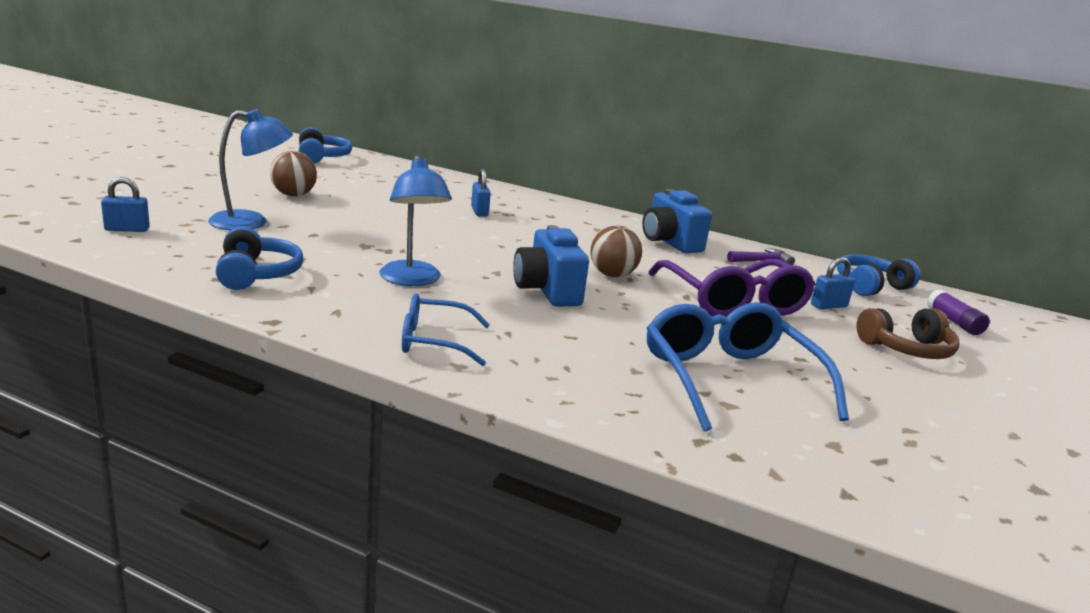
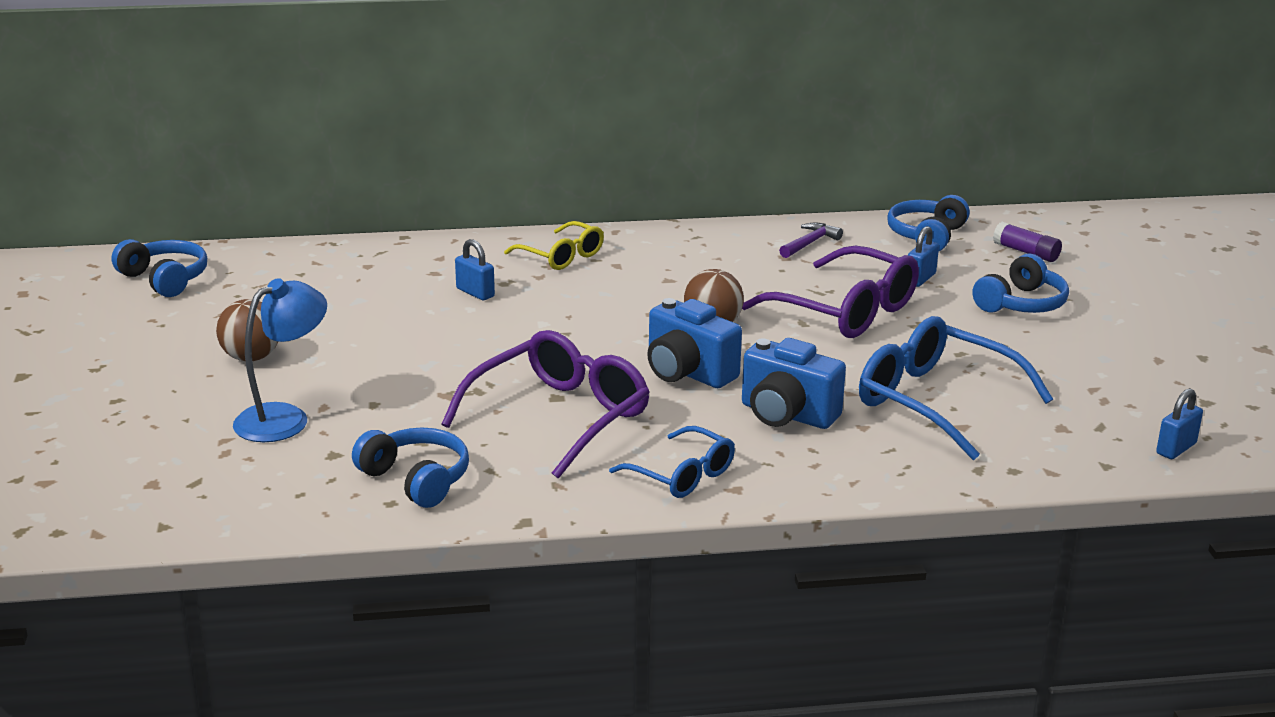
camera: 30 degrees left, 5 degrees up
(127, 229) = (184, 488): blue padlock -> blue padlock (1176, 448)
(412, 280) = (559, 417): blue lamp -> purple glasses
(434, 341) = (682, 475): blue glasses -> blue glasses turned 105 degrees counterclockwise
(567, 214) = (561, 256): none -> yellow glasses
(670, 242) = (705, 254): blue camera -> blue camera (787, 415)
(907, 349) = (1021, 303): brown headphones -> blue headphones

